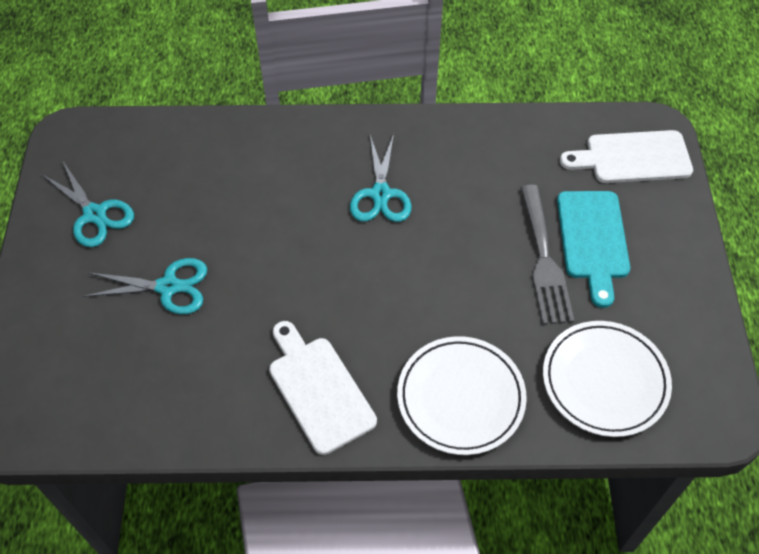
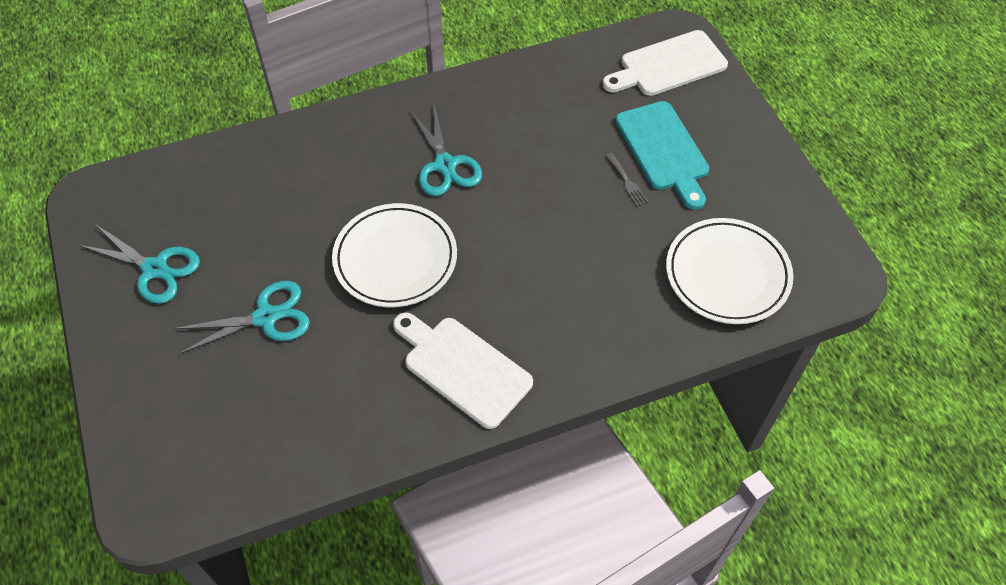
camera: 20 degrees left, 0 degrees up
(460, 397) = (602, 331): white plate -> white plate (395, 259)
(544, 260) = (627, 182): grey fork -> grey fork, size x0.42

